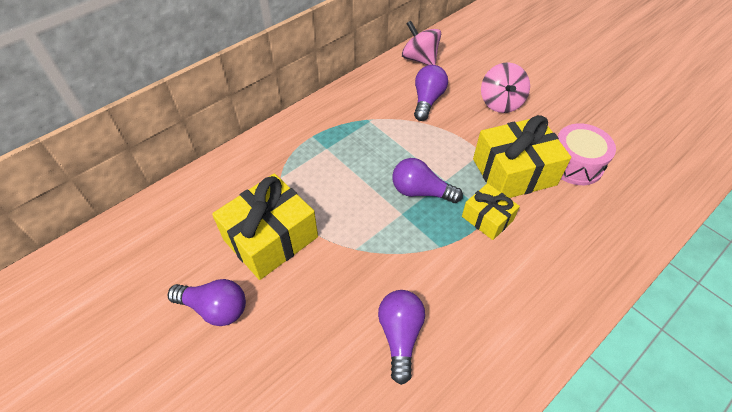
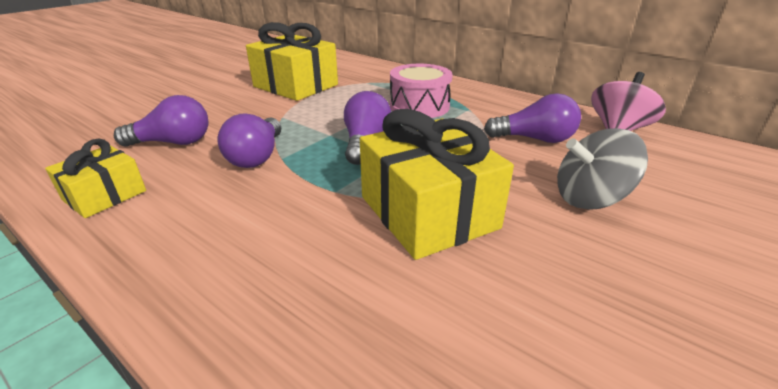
camera: 80 degrees right, 20 degrees down
(215, 308) = (231, 77): purple light bulb -> purple light bulb (257, 156)
(487, 218) = (328, 189): yellow gift -> yellow gift (105, 195)
(500, 102) = (590, 198): pink spinning top -> grey spinning top
(575, 164) = (483, 289): pink drum -> pink drum (419, 106)

